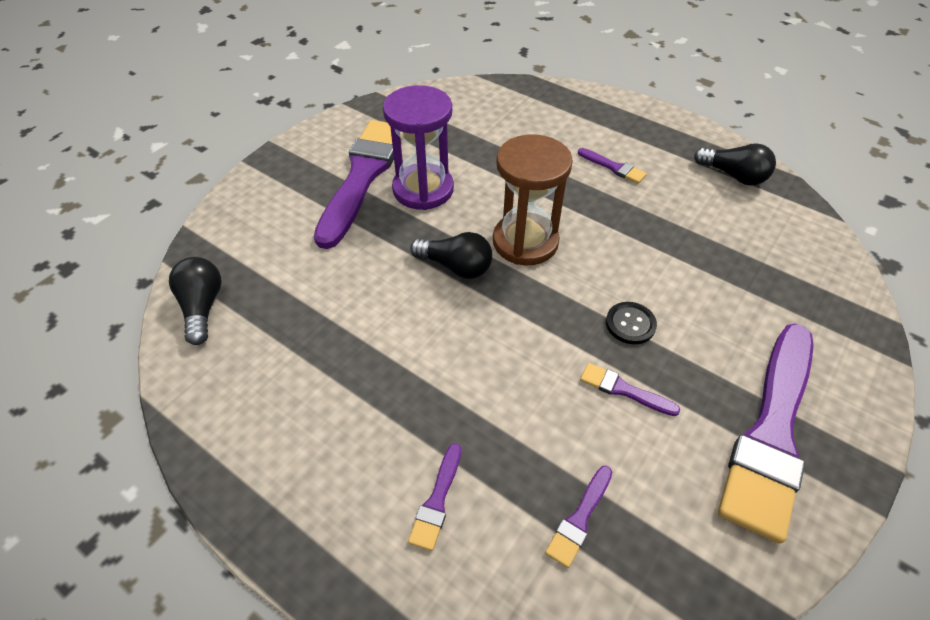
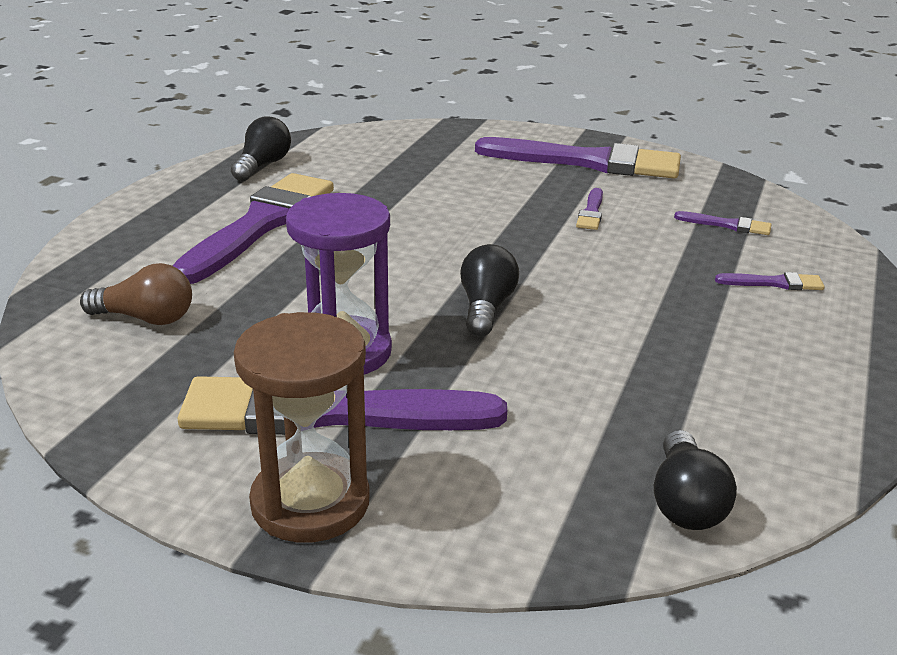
camera: 105 degrees left, 20 degrees down
(202, 307) = (685, 502): black light bulb -> black light bulb turned 60 degrees counterclockwise
(489, 117) = (146, 318): none -> brown light bulb
(525, 242) = (421, 269): brown hourglass -> brown hourglass (310, 502)
(613, 167) = (260, 225): purple brush -> purple brush, size x2.45
(630, 324) = (512, 211): black button -> none

